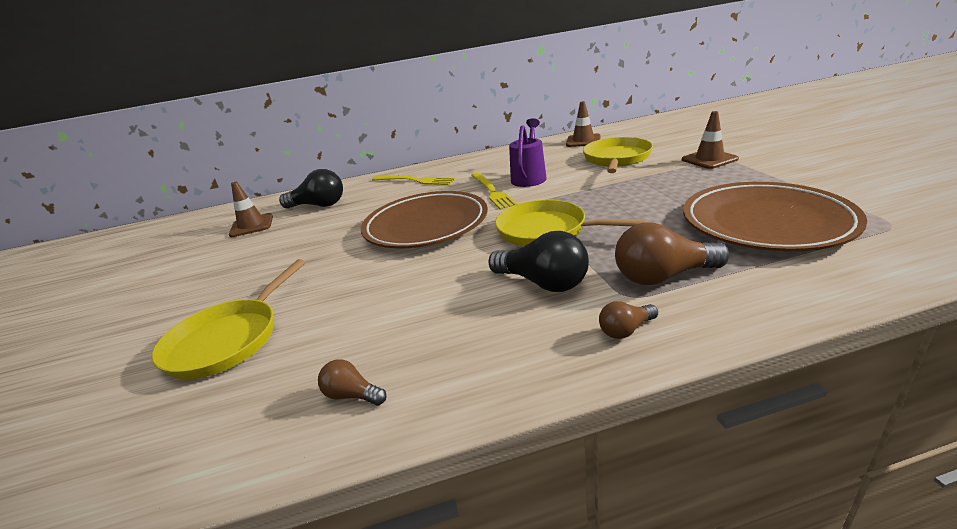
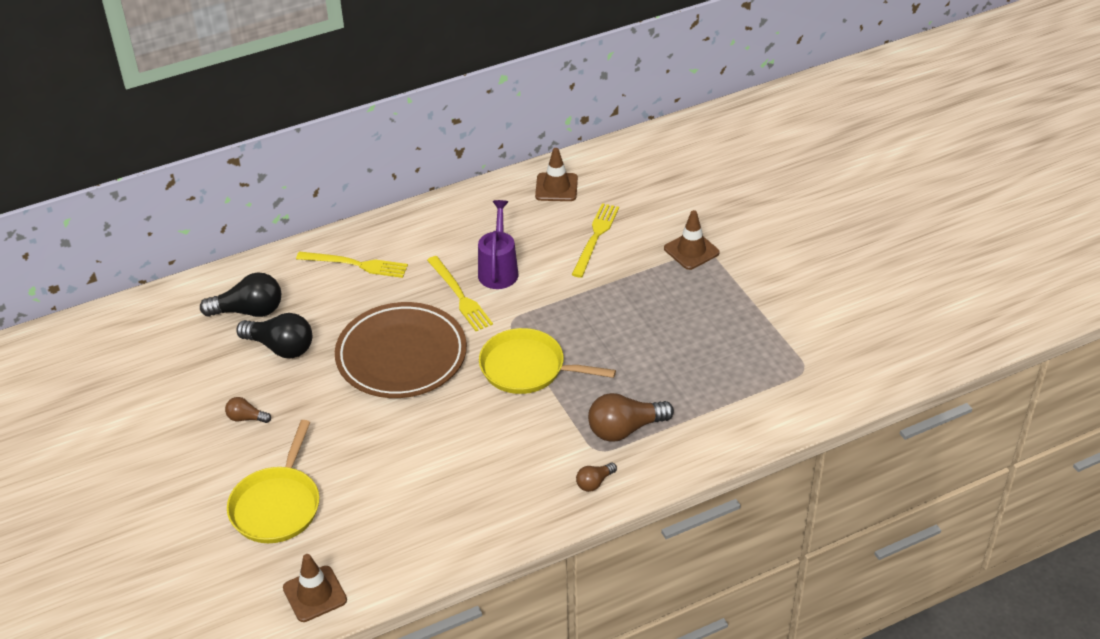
camera: 15 degrees left, 15 degrees up
(252, 225) = (181, 348): brown traffic cone -> brown traffic cone (315, 594)
(352, 395) = (412, 545): brown light bulb -> brown light bulb (246, 418)
(543, 283) = (531, 437): black light bulb -> black light bulb (280, 347)
(616, 158) = (595, 237): yellow pan -> yellow fork
(765, 223) = (715, 364): brown plate -> none

